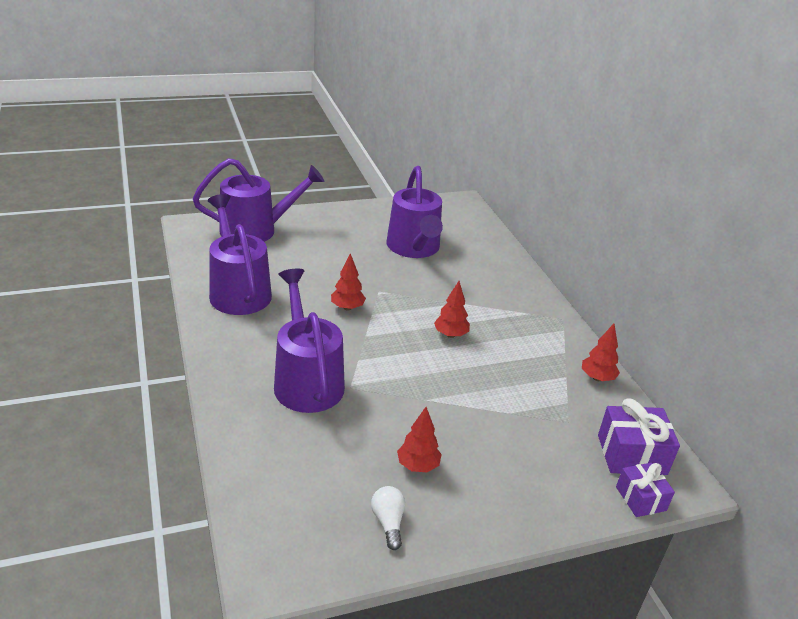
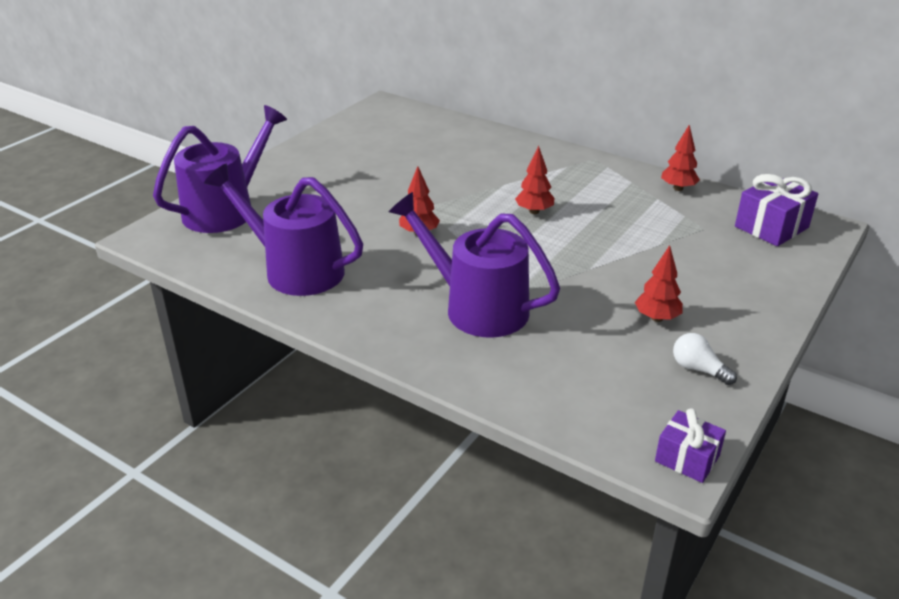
camera: 35 degrees left, 0 degrees up
(414, 248) = (401, 159): purple watering can -> none
(640, 498) = (816, 252): purple gift -> purple gift (687, 458)

